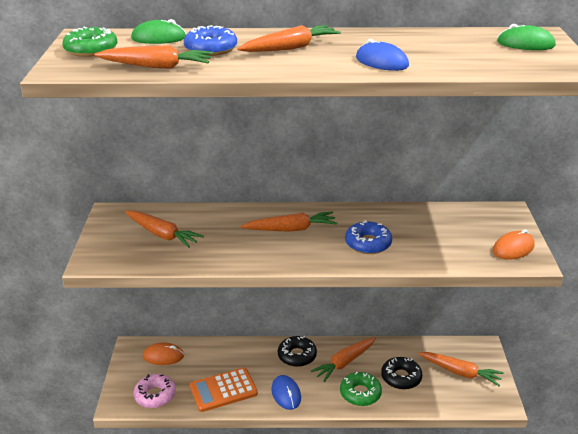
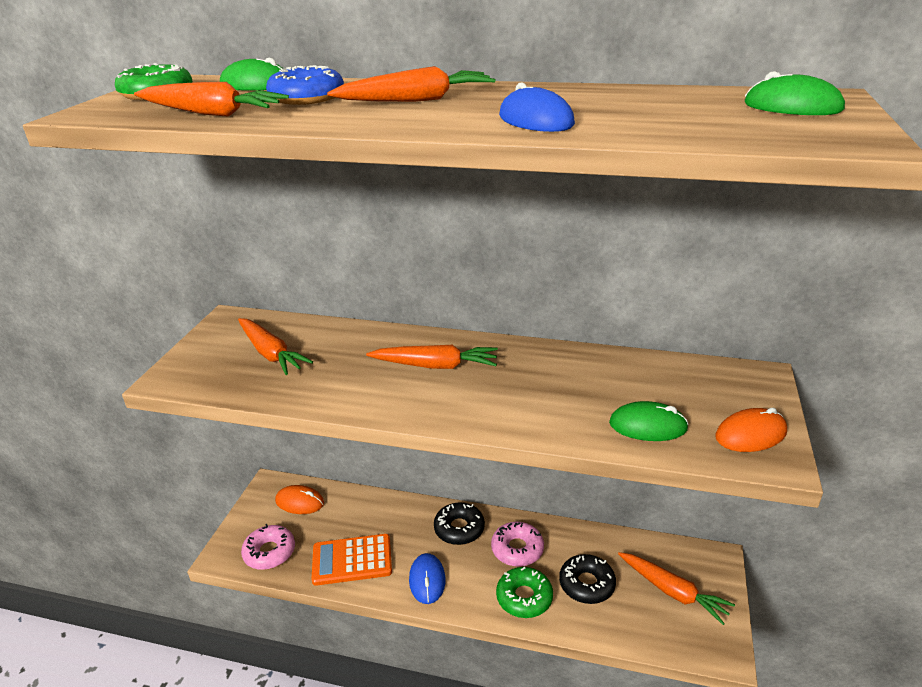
camera: 15 degrees right, 0 degrees up
(344, 363) = (517, 549): orange carrot -> pink donut
(368, 243) = (531, 399): blue donut -> none
(449, 251) = (648, 426): none -> green mouse

